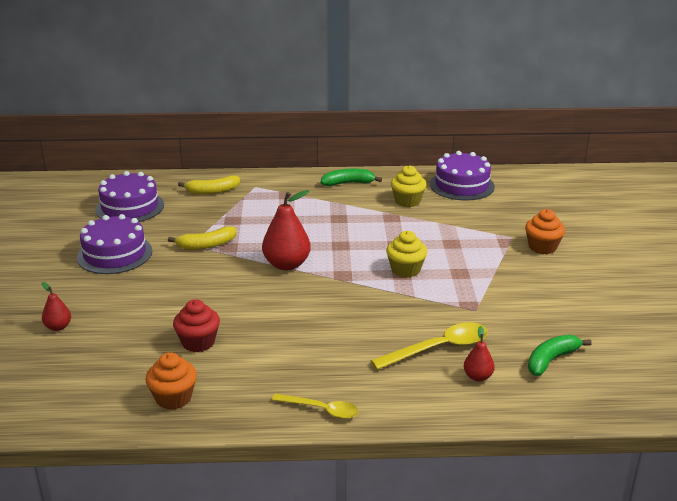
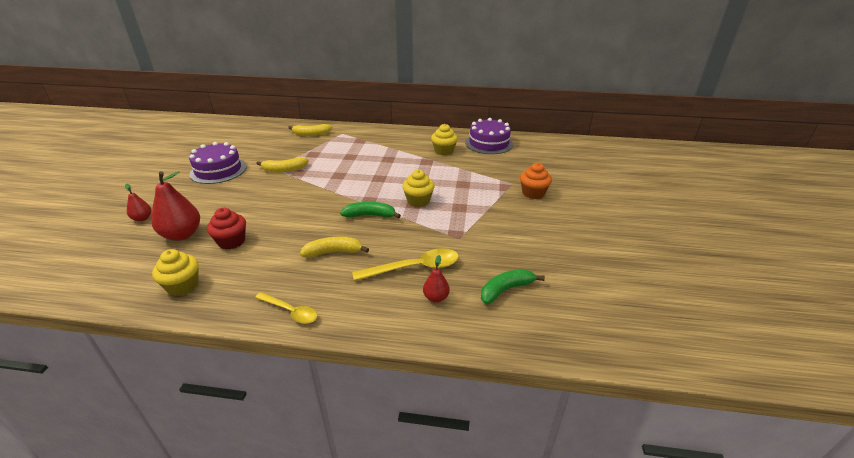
camera: 10 degrees right, 5 degrees up
(130, 207) = (250, 140): purple cake -> none
(173, 398) = (183, 286): orange cupcake -> yellow cupcake
(286, 264) = (332, 188): red pear -> red pear (182, 235)
(334, 341) = (334, 252): none -> yellow banana
(348, 183) = (407, 136): green banana -> green banana (370, 215)

